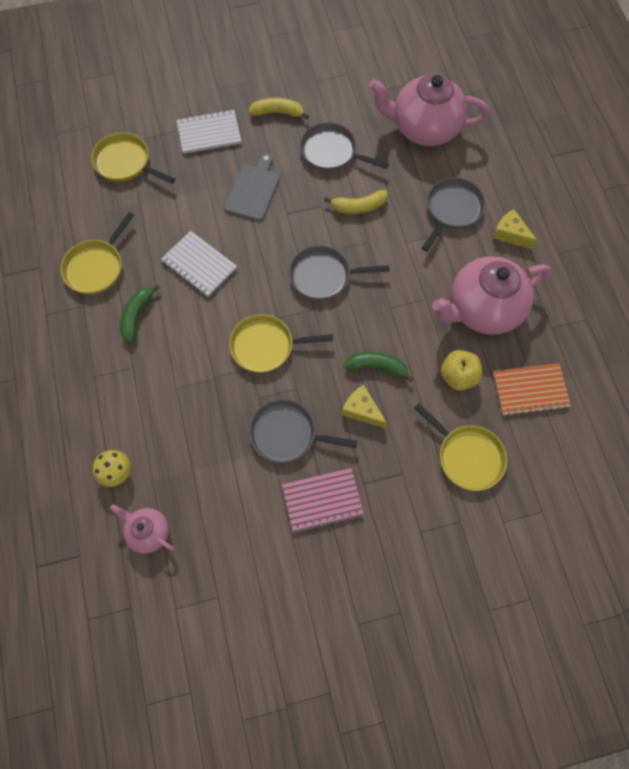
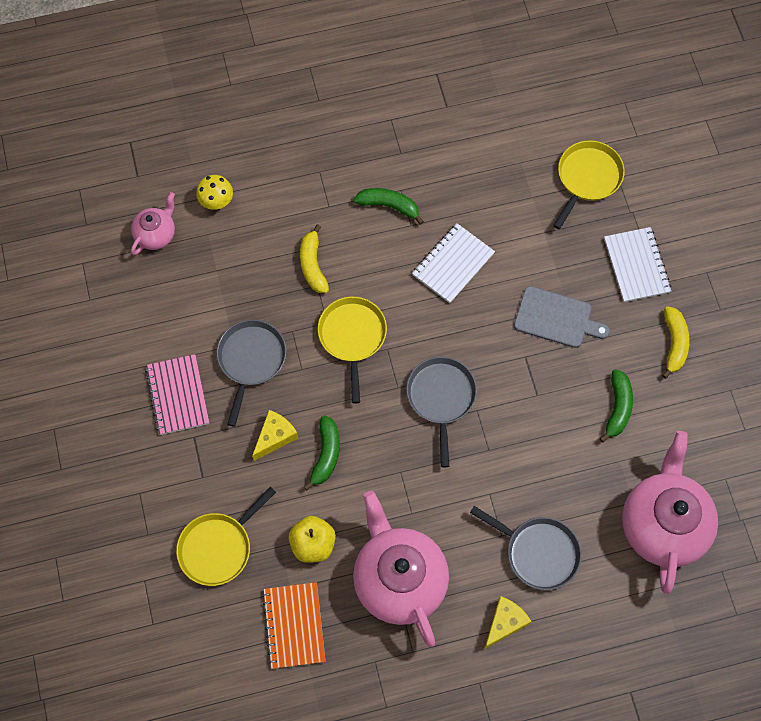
camera: 90 degrees right, 0 degrees up
(96, 267) = (448, 161): yellow pan -> none
(331, 152) = (617, 408): grey pan -> green banana
(358, 207) = (538, 439): yellow banana -> yellow banana (313, 265)

